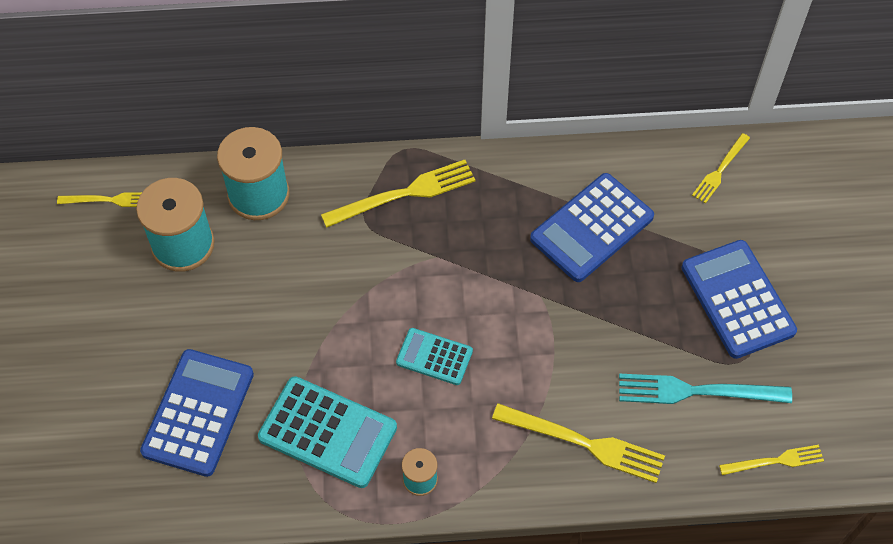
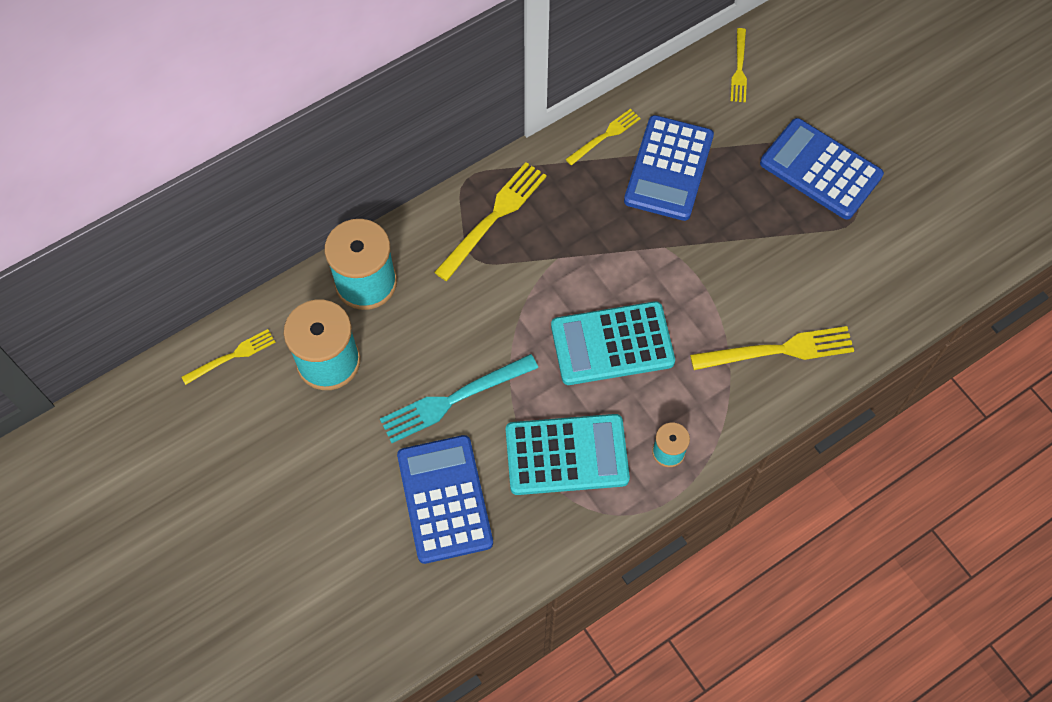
camera: 30 degrees left, 5 degrees up
(434, 357) = (612, 344): turquoise calculator -> turquoise calculator, size x1.73
(696, 391) = (837, 261): turquoise fork -> turquoise fork (454, 399)
(775, 461) = (930, 285): yellow fork -> yellow fork (605, 136)

